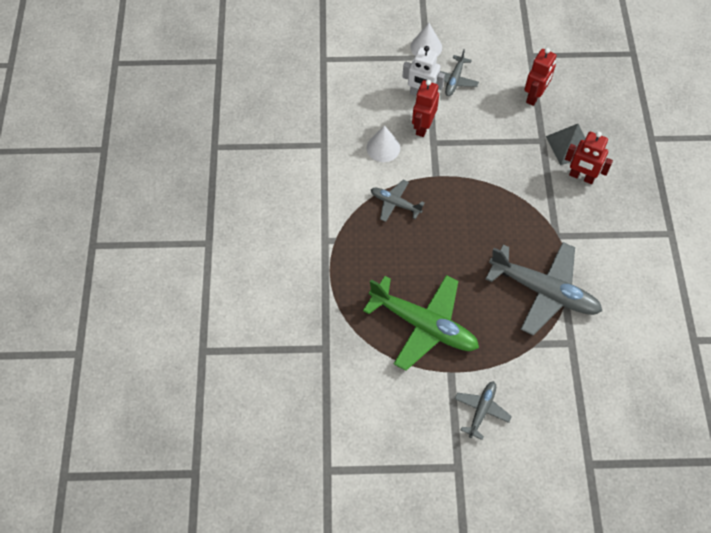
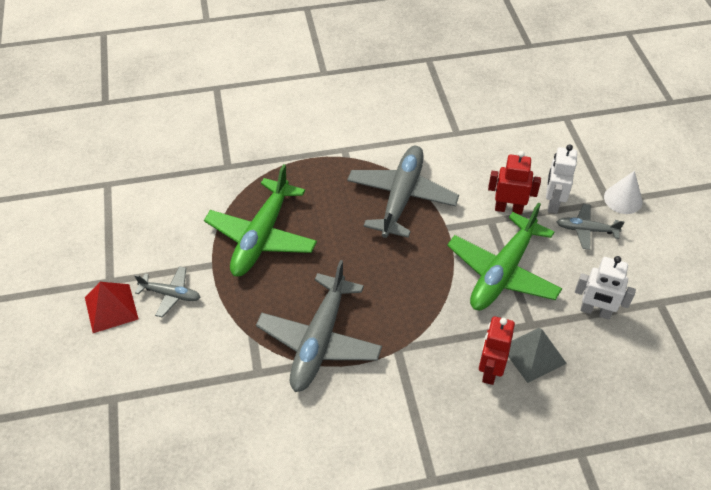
camera: 80 degrees right, 10 degrees down
(383, 148) = (469, 179): white cone -> none
(395, 203) = (401, 197): grey plane -> grey plane, size x1.99
(490, 147) = (502, 272): none -> green plane
(491, 465) = (111, 308): none -> red pyramid
(534, 96) = (595, 311): red robot -> white robot

